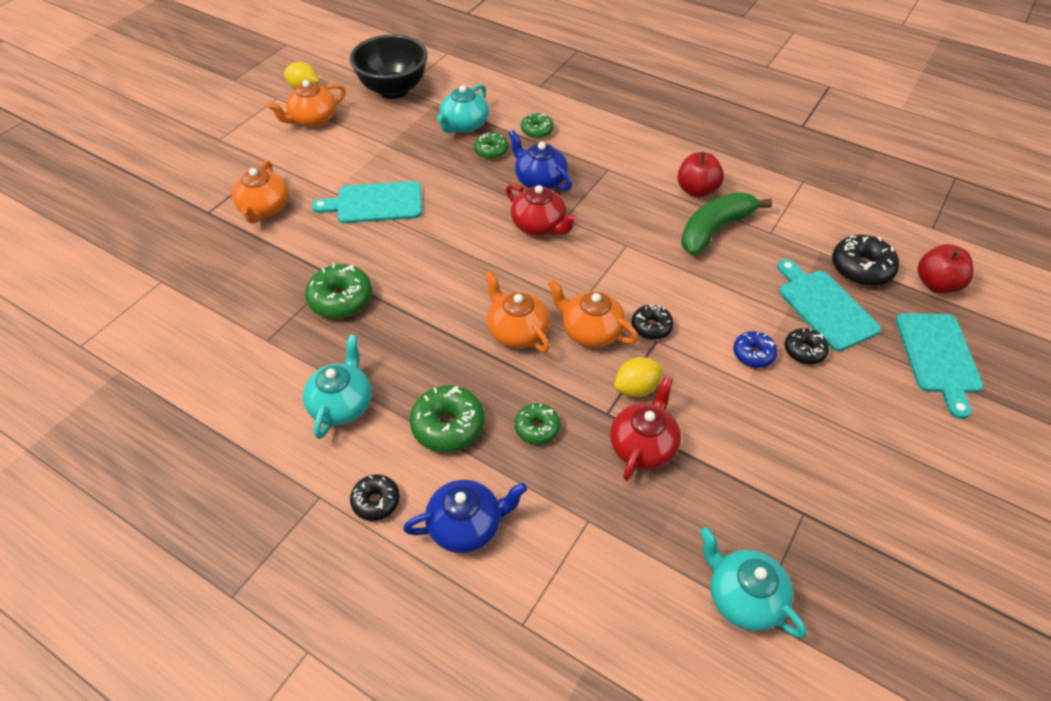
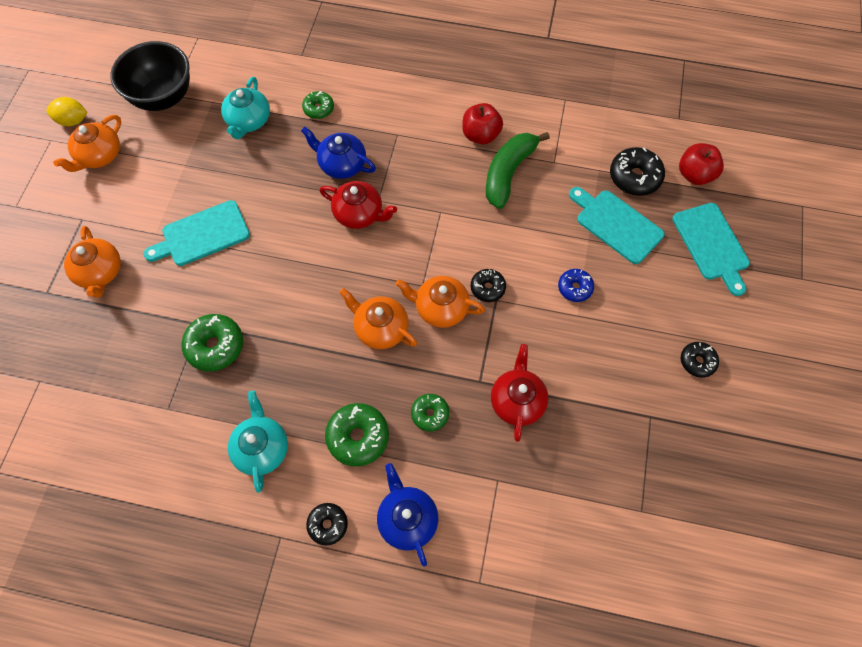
camera: 20 degrees left, 15 degrees up
(466, 525) = (407, 519): blue teapot -> blue teapot turned 75 degrees counterclockwise
(491, 151) = (285, 144): green donut -> none
(636, 388) = (495, 350): yellow lemon -> none
(743, 597) = (628, 501): turquoise teapot -> none
(804, 351) = (612, 272): black donut -> black donut (697, 361)

